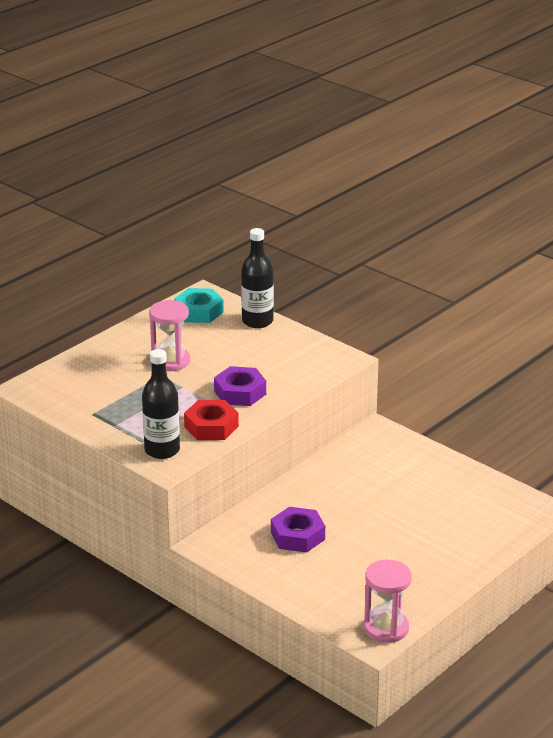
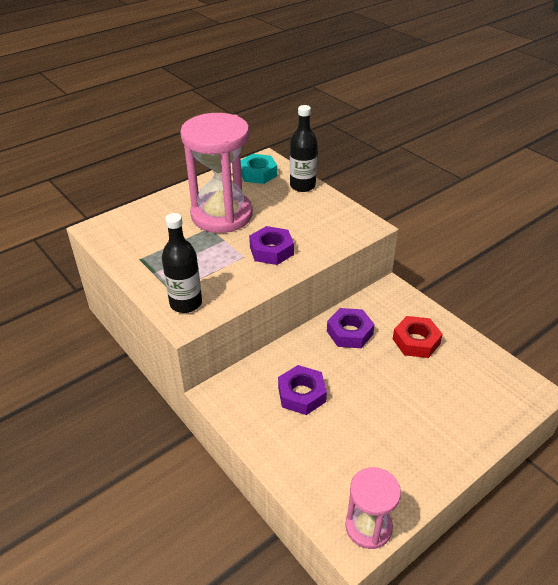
camera: 10 degrees right, 10 degrees up
(170, 361) = (222, 215): pink hourglass -> pink hourglass, size x1.89
(211, 426) = (237, 282): red nut -> red nut (416, 341)
(338, 476) = (349, 332): none -> purple nut

